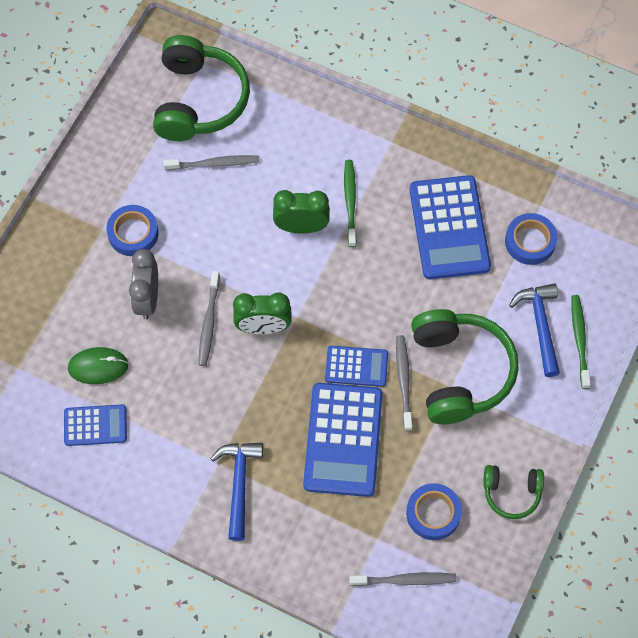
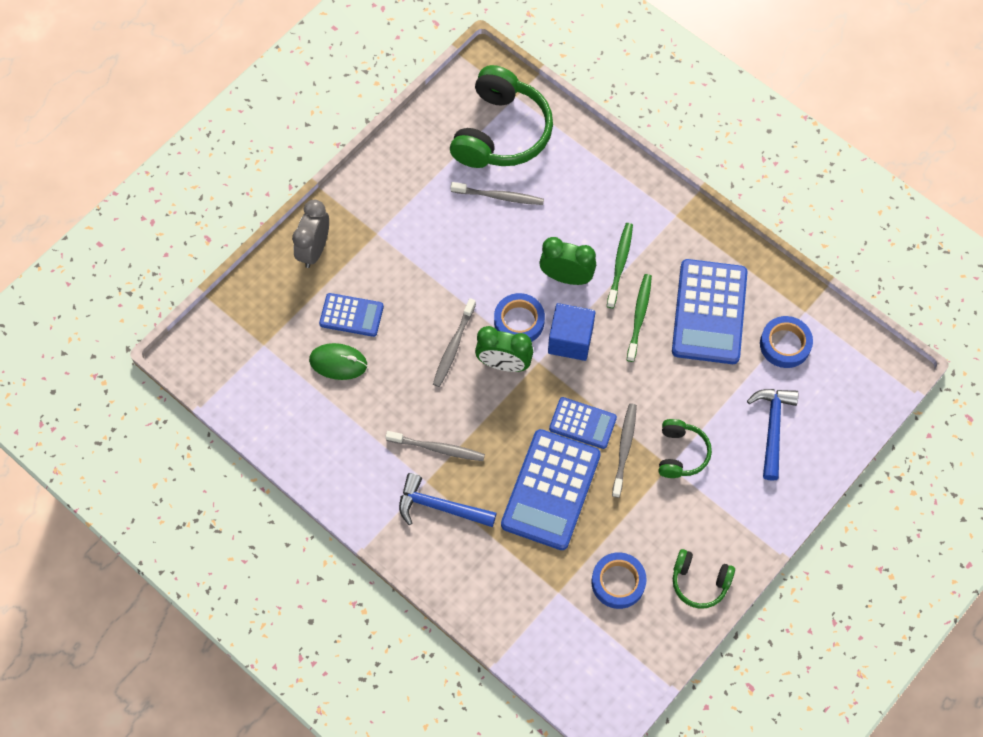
camera: 15 degrees right, 0 degrees up
(95, 425) = (321, 417): blue calculator -> blue calculator (351, 315)
(133, 233) = (405, 244): blue tape -> blue tape (519, 321)
(147, 299) = (401, 310): grey clock -> grey clock (314, 250)
(239, 484) = (440, 507): blue hammer -> blue hammer turned 90 degrees counterclockwise
(322, 288) = (570, 340): none -> blue cube
(405, 580) = (574, 638): grey toothbrush -> grey toothbrush (438, 448)
(459, 372) = (680, 453): green headphones -> green headphones, size x0.52
(579, 339) = (807, 451): green toothbrush -> green toothbrush (639, 316)

